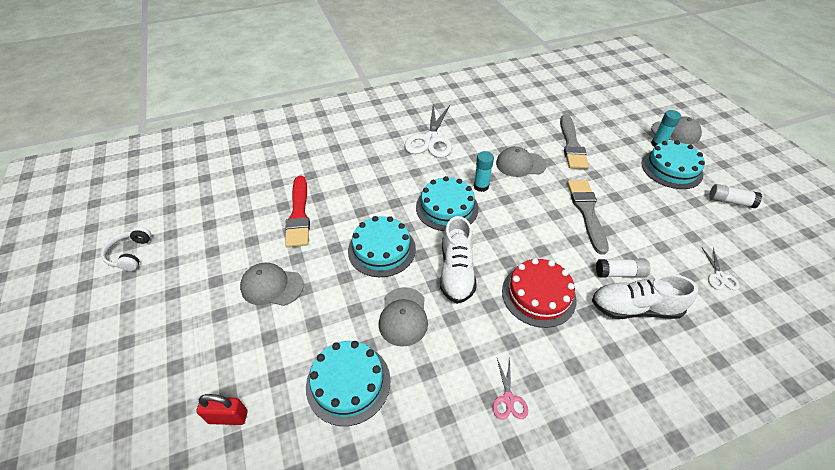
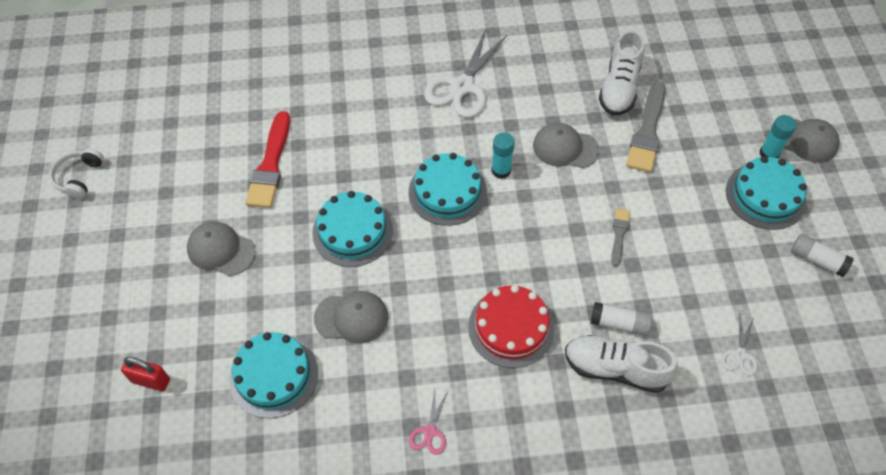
camera: 15 degrees right, 10 degrees up
(403, 316) = (351, 317): grey cap -> grey cap turned 105 degrees counterclockwise
(456, 271) = (428, 278): white shoe -> white shoe (619, 88)
(587, 212) = (619, 234): grey brush -> grey brush, size x0.53

